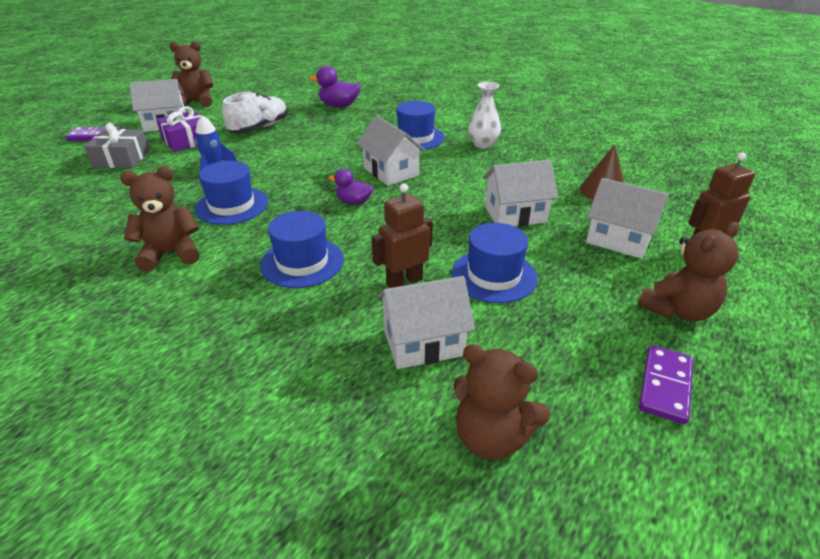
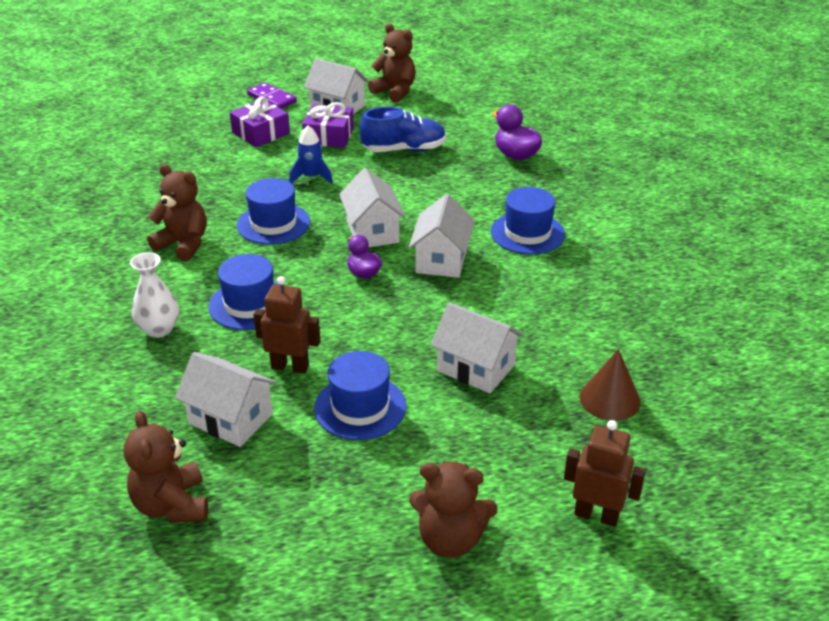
camera: 45 degrees right, 0 degrees up
(121, 158) = (260, 133): grey gift -> purple gift
(259, 128) = (404, 150): white shoe -> blue shoe
(483, 144) = (582, 277): white vase -> white vase (159, 329)
(618, 239) = (524, 452): white house -> white house (372, 232)
(665, 386) = (329, 572): purple domino -> none

